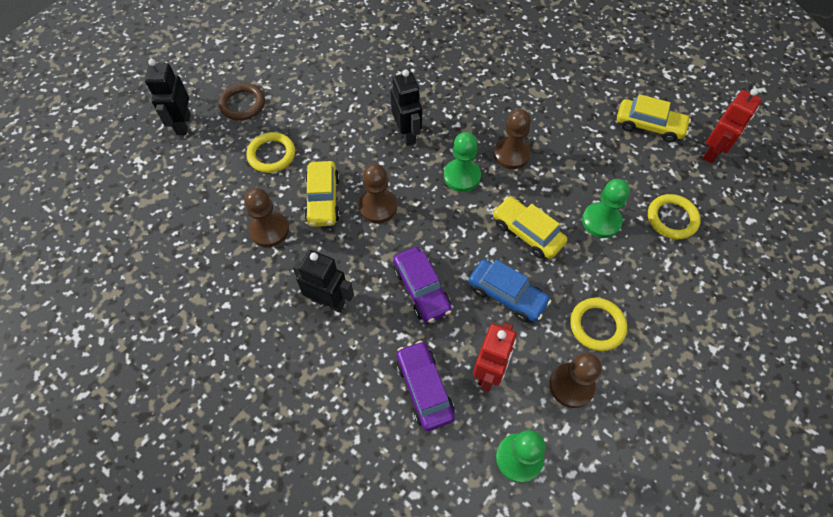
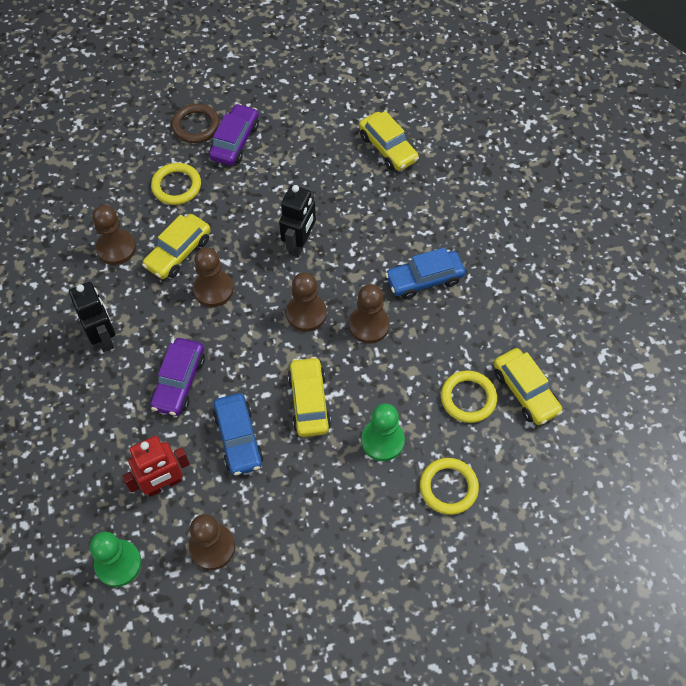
camera: 40 degrees right, 0 degrees up
(183, 124) = (136, 113): black robot -> none
(401, 35) = (388, 148): none -> yellow car
(424, 389) = (105, 457): purple car -> purple car (235, 141)
(462, 176) = (306, 314): green pawn -> brown pawn
(515, 101) = (424, 279): none -> blue car
(597, 325) = (283, 520): yellow ring -> yellow ring (468, 398)
(713, 152) = (559, 460): red robot -> none

